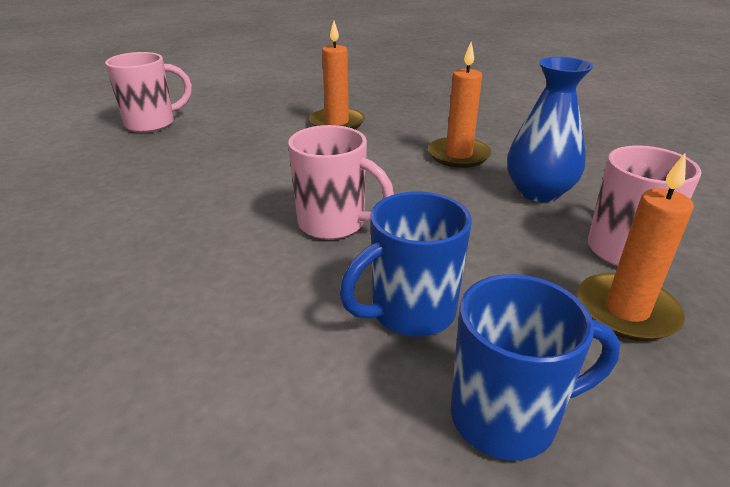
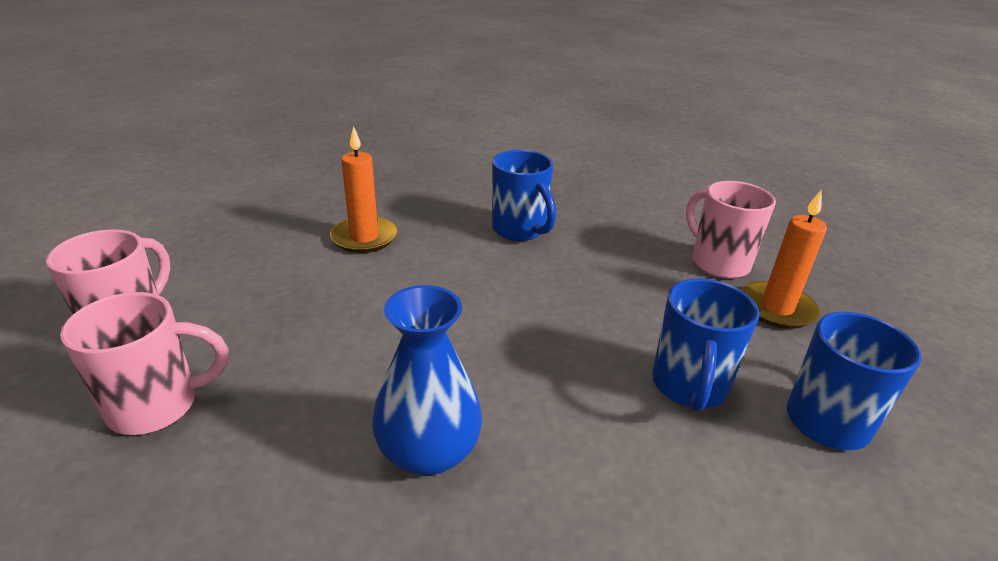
camera: 45 degrees left, 0 degrees up
(334, 224) = (530, 345): pink mug -> pink mug (157, 406)
(458, 155) = (520, 230): orange candle -> blue mug
(538, 192) = (617, 240): blue vase -> blue vase (429, 452)

